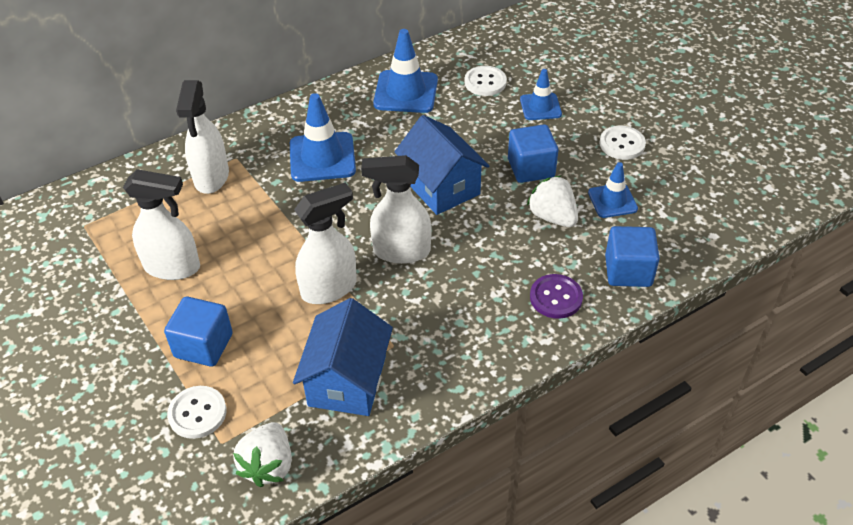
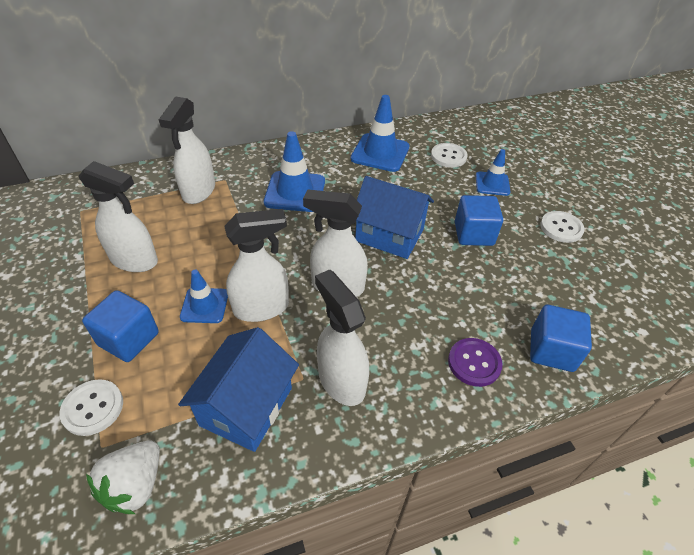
camera: 10 degrees right, 0 degrees up
(431, 339) = (341, 380): none -> white spray bottle
(441, 186) = (389, 235): blue house -> blue house turned 45 degrees counterclockwise
(552, 217) = (485, 281): white strawberry -> none
(612, 201) = (545, 277): blue traffic cone -> blue traffic cone (204, 305)

